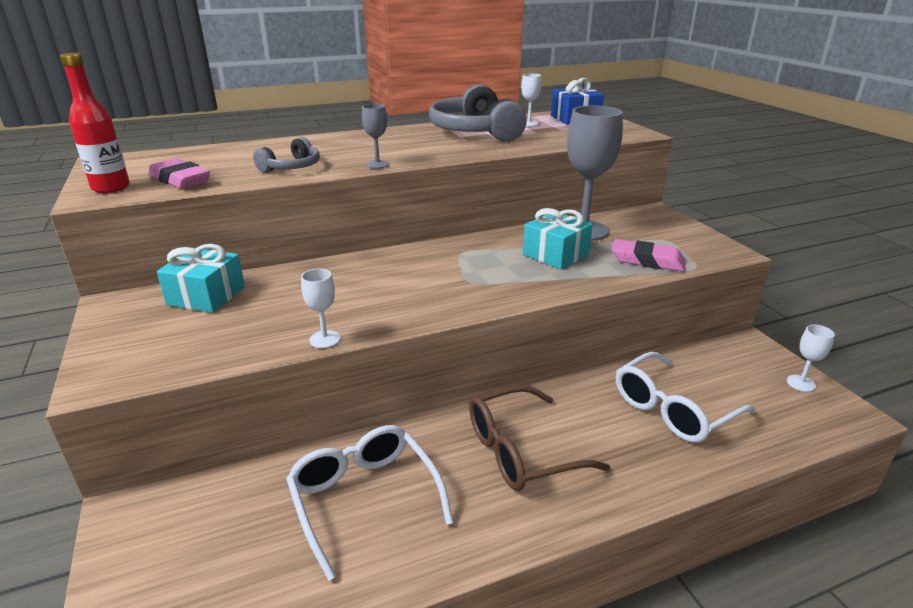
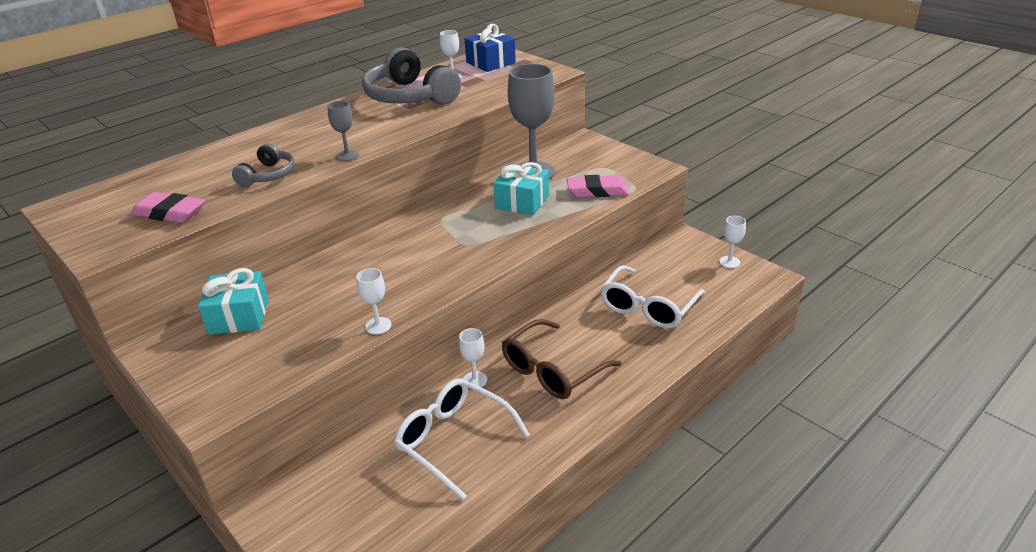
camera: 20 degrees left, 5 degrees up
(111, 188) = (108, 237): red bottle -> none
(427, 434) = (475, 380): none -> white goblet

